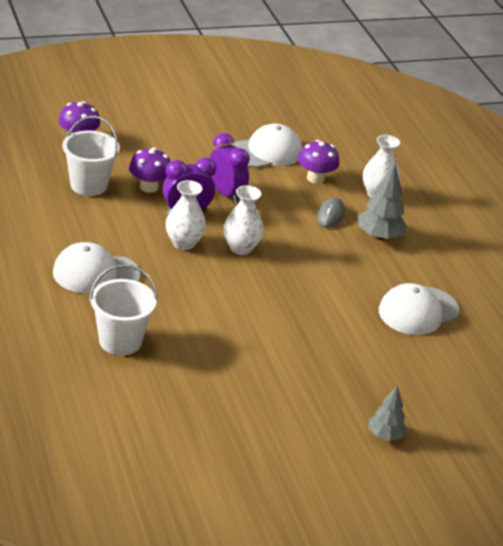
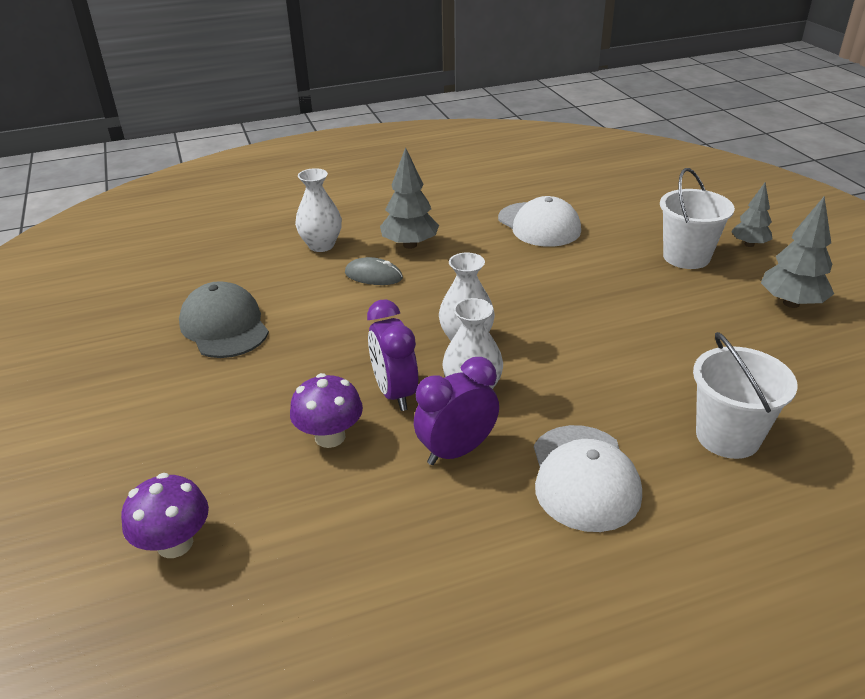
camera: 85 degrees left, 0 degrees up
(89, 185) = (333, 511): white bucket -> white bucket (686, 257)
(225, 193) = (338, 358): purple clock -> purple clock (456, 451)
(267, 151) = (224, 326): white cap -> grey cap
(280, 428) = (791, 303): none -> grey tree
(315, 178) = (290, 287): purple mushroom -> none

